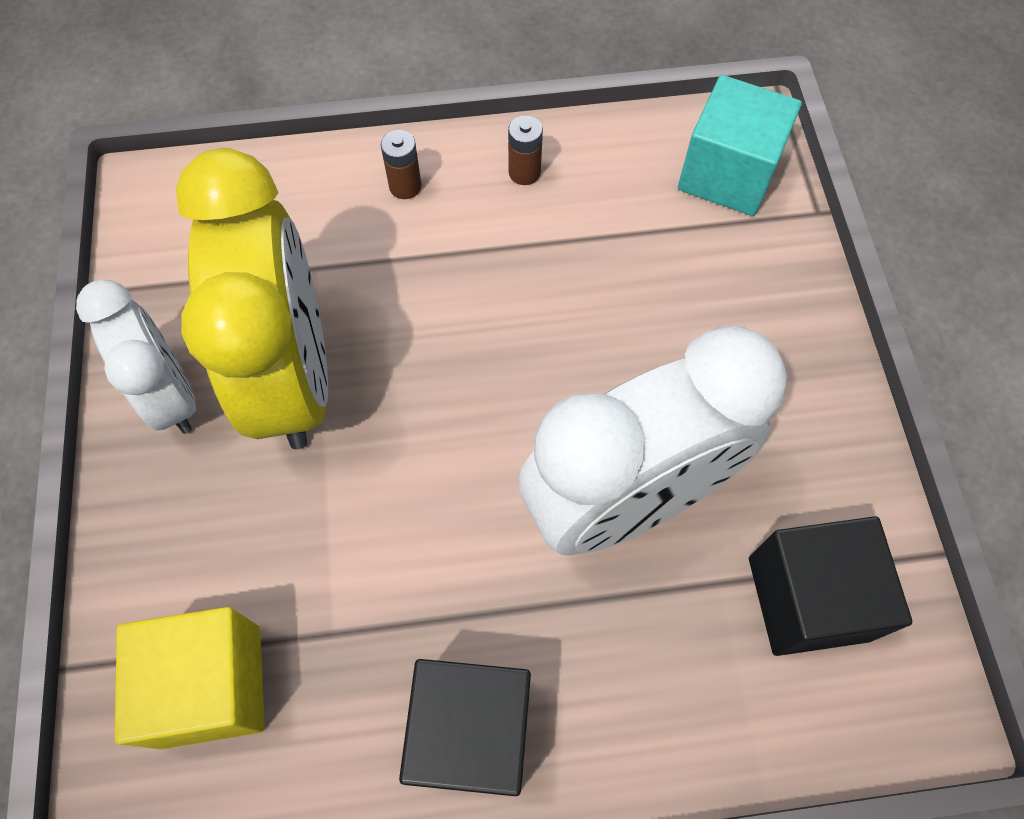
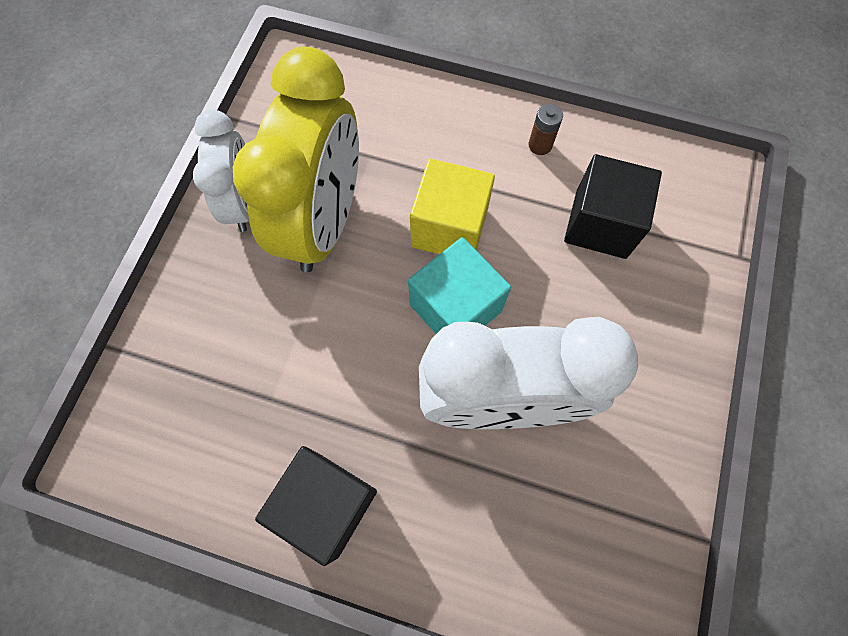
camera: 25 degrees right, 5 degrees up
(210, 686) = (185, 397): yellow cube -> yellow cube (449, 227)
(405, 186) = (454, 123): brown battery -> none
(728, 174) = (686, 202): turquoise cube -> turquoise cube (455, 308)
(808, 598) = (593, 526): black cube -> black cube (600, 224)

